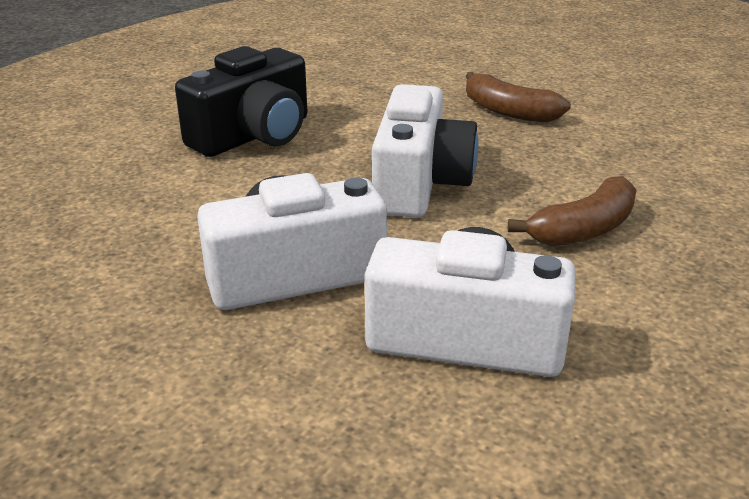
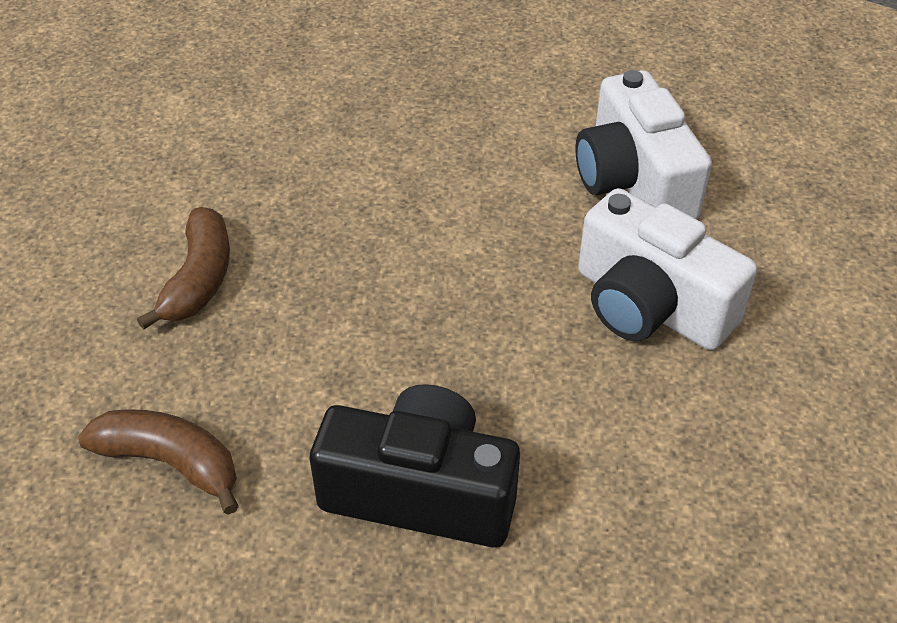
camera: 120 degrees left, 15 degrees up
(419, 183) = (429, 289): white camera -> none
(583, 229) = (433, 161): brown banana -> brown banana (170, 463)

